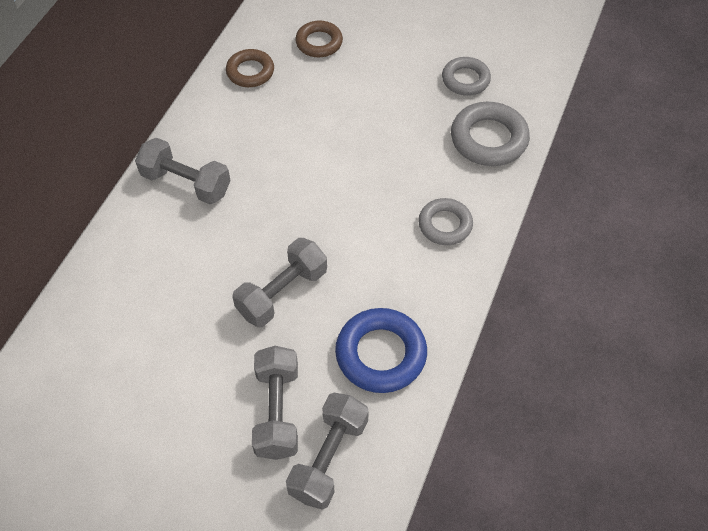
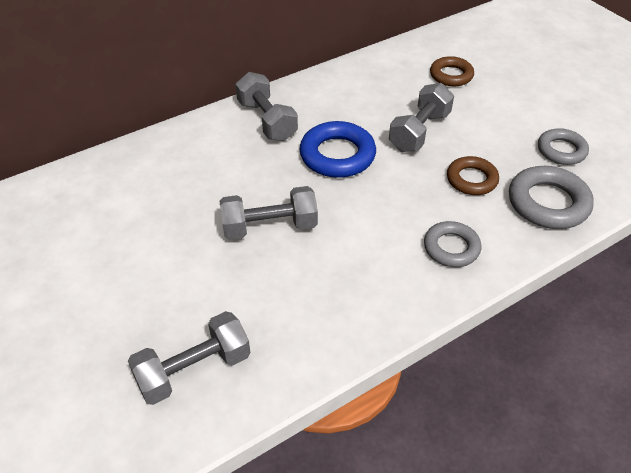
camera: 35 degrees right, 10 degrees down
(250, 72) = (379, 72): brown ring -> brown ring (471, 179)
(277, 411) = (187, 309): grey dumbbell -> grey dumbbell (419, 132)
(381, 354) = (308, 316): blue ring -> blue ring (337, 155)

